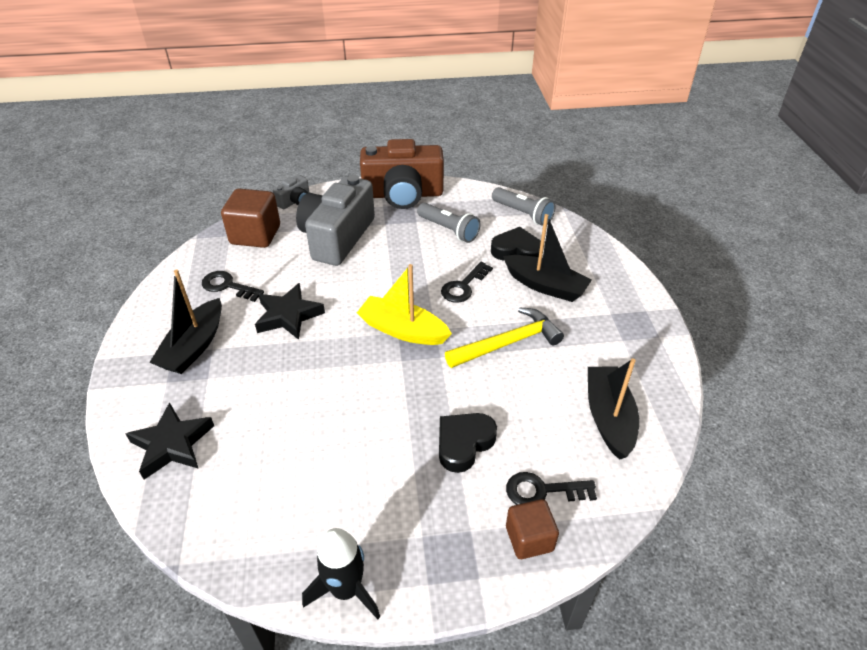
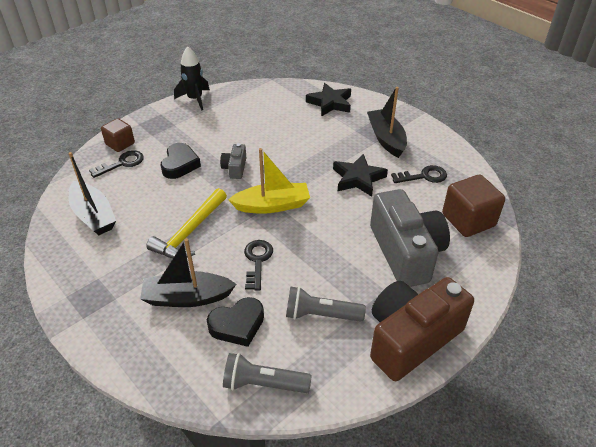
camera: 145 degrees right, 0 degrees up
(295, 201) = (492, 270): grey camera -> grey camera (235, 168)

